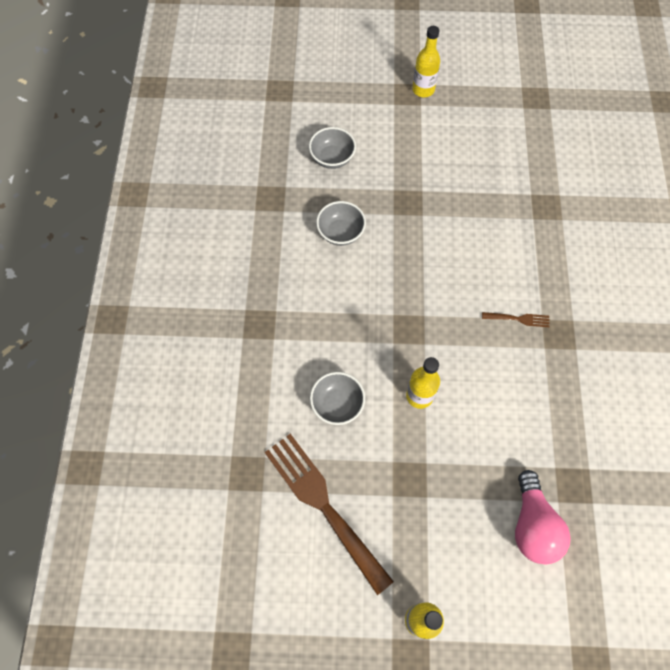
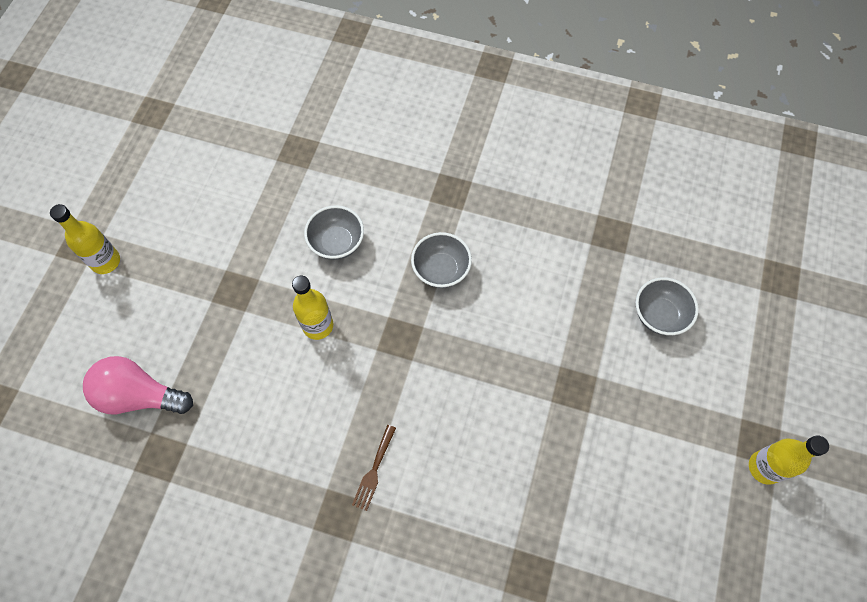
camera: 105 degrees right, 0 degrees up
(323, 505) = (242, 207): brown fork -> none
(340, 233) = (546, 298): grey bowl -> grey bowl (441, 270)

